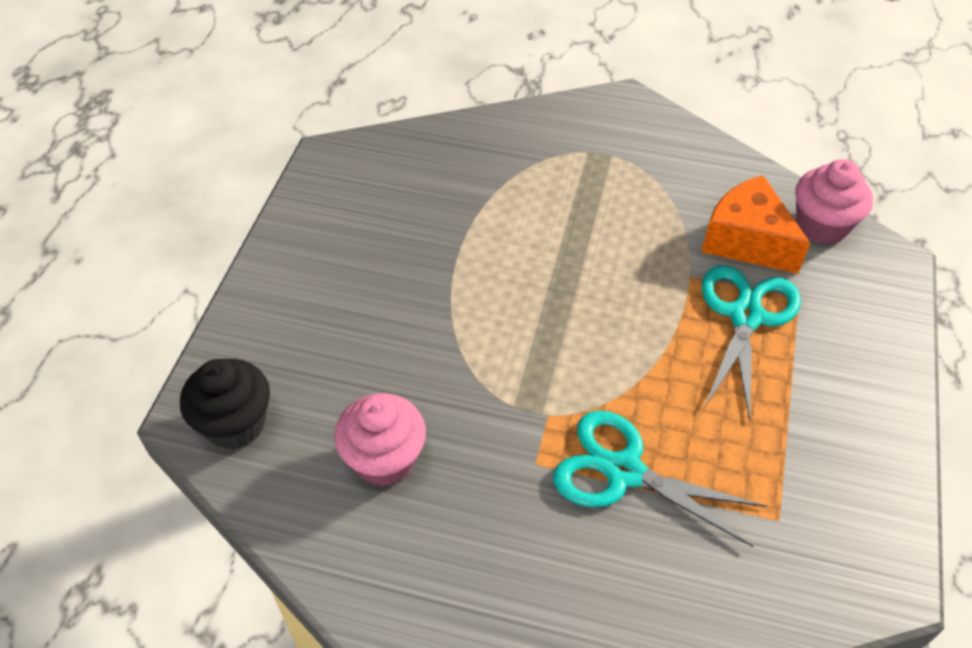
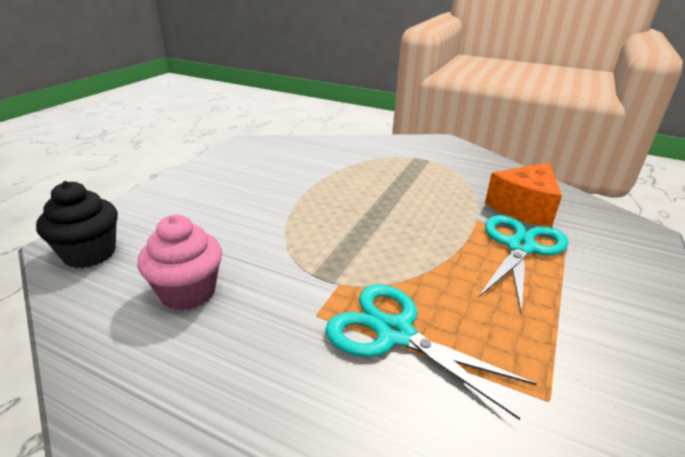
camera: 10 degrees right, 20 degrees down
(747, 241) = (523, 208): orange cheese -> orange cheese turned 105 degrees counterclockwise
(821, 226) = (583, 207): pink cupcake -> none

